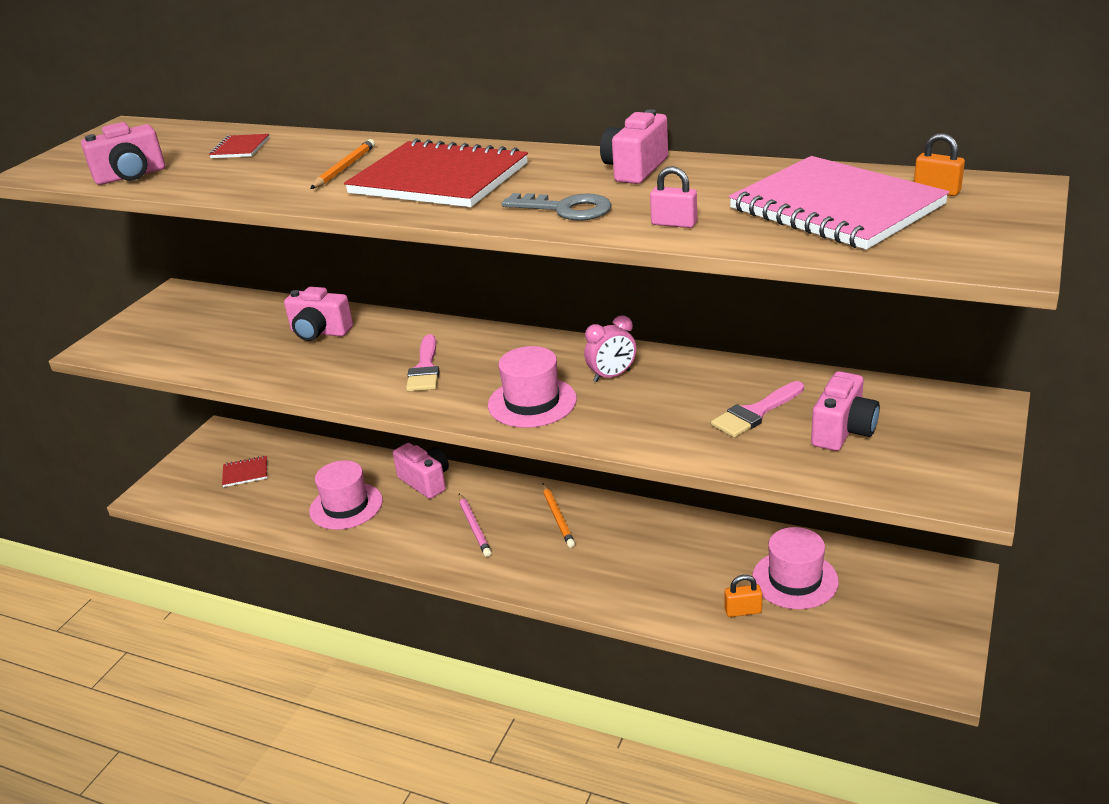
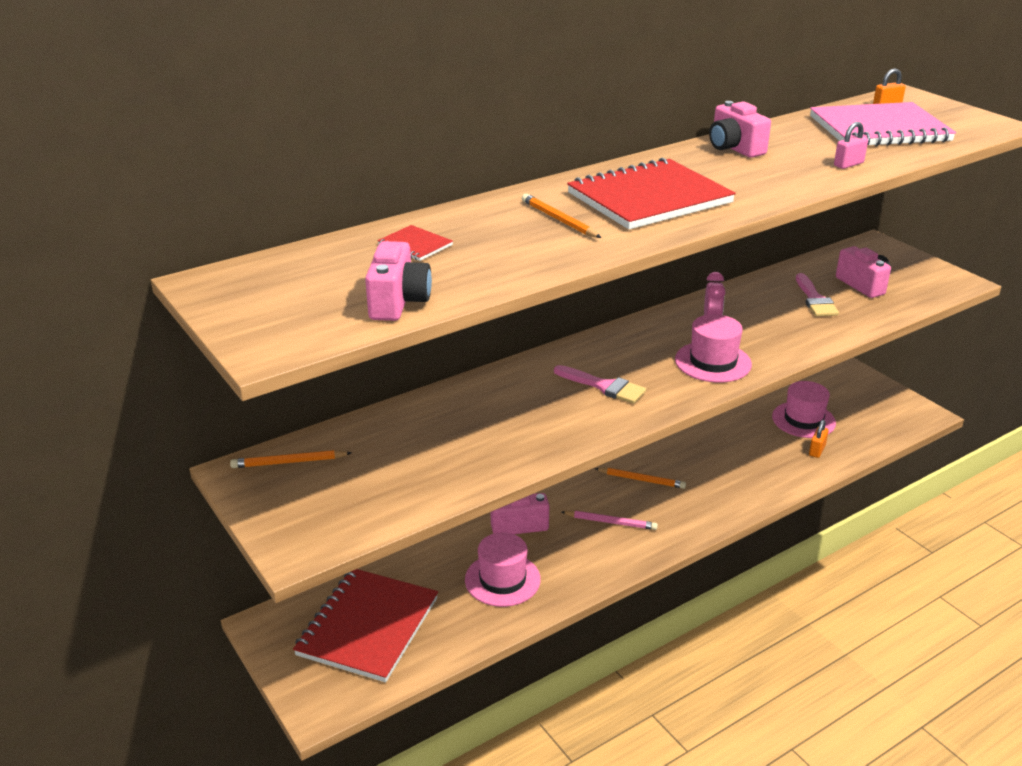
camera: 60 degrees left, 0 degrees up
(200, 302) = (289, 462): none -> orange pencil
(245, 473) = (368, 626): red notebook -> red notebook, size x2.40
(319, 332) = (466, 415): pink camera -> none
(566, 209) = (778, 181): grey key -> none

